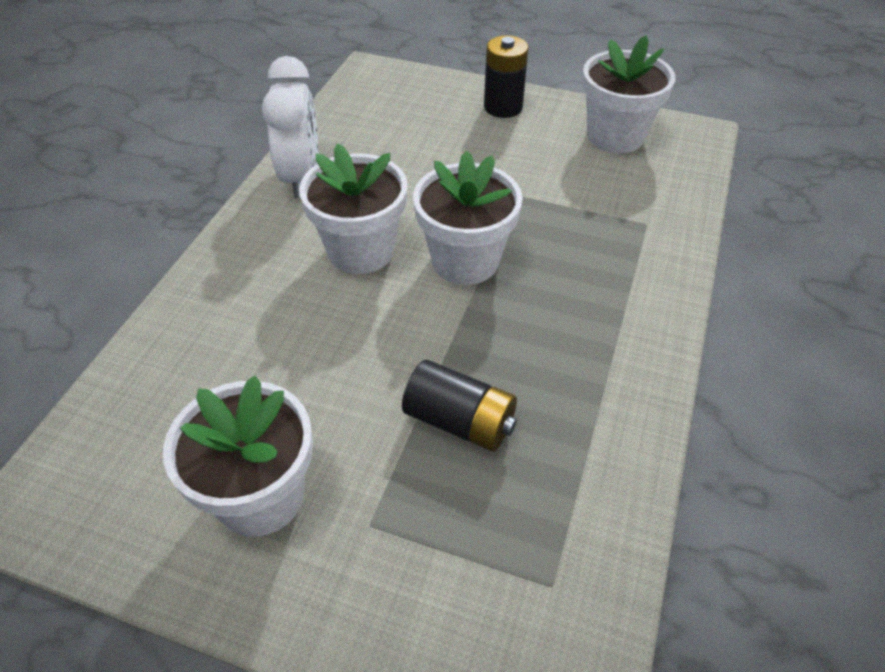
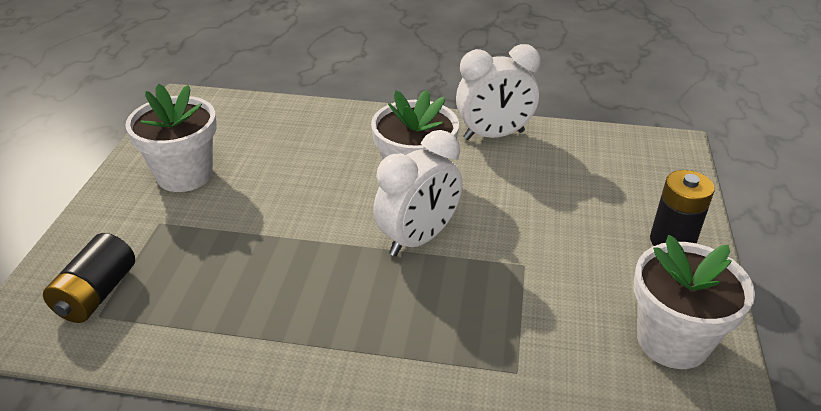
camera: 80 degrees right, 10 degrees down
(460, 421) = (242, 254): black battery -> black battery (96, 294)
(465, 261) = (418, 239): white flower pot -> white clock

